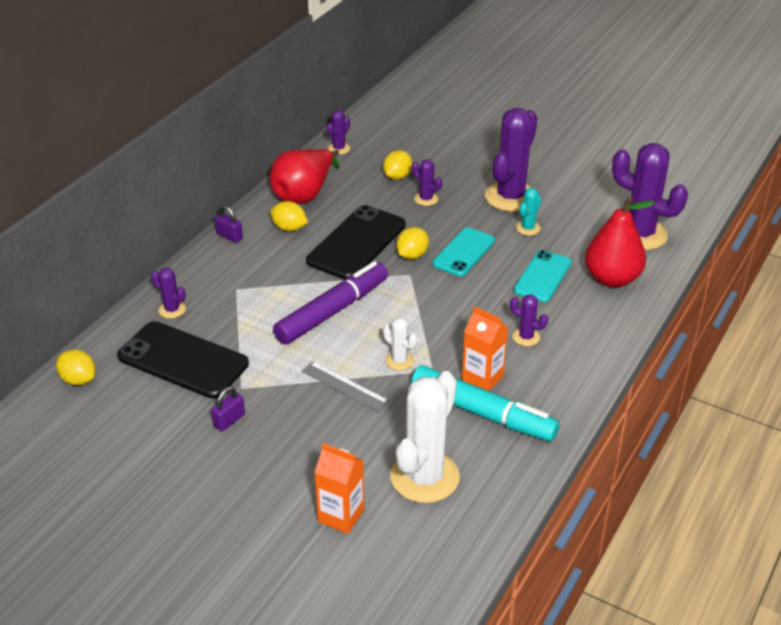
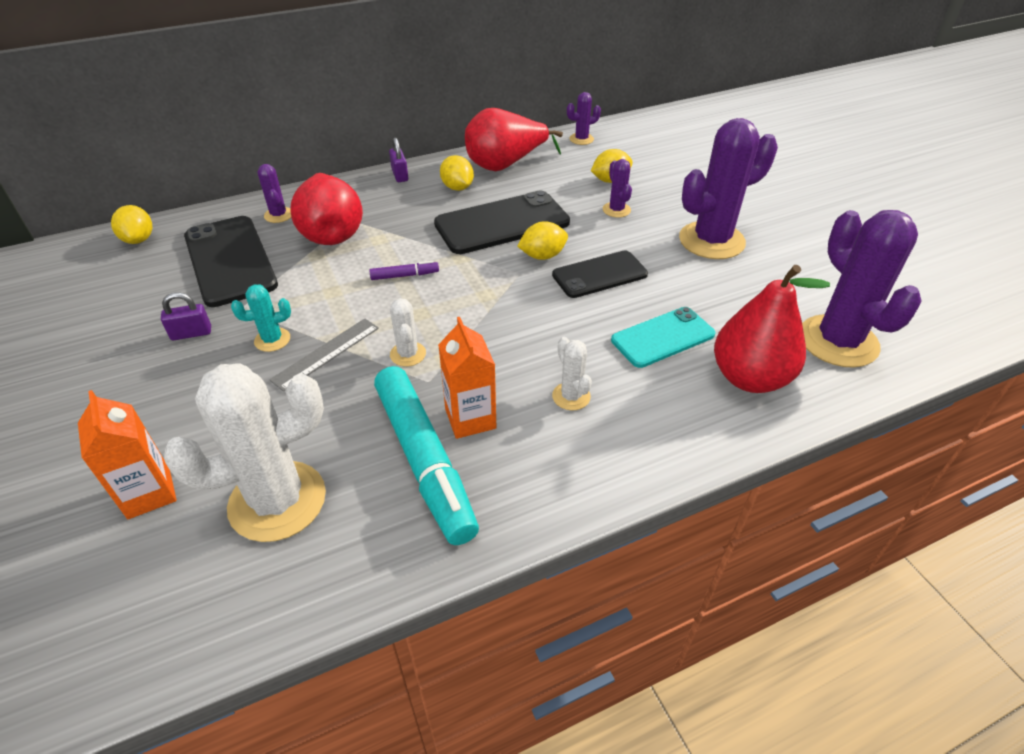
camera: 35 degrees right, 5 degrees up
(235, 304) = (331, 232): none -> red pear
(332, 311) = (405, 275): purple marker -> purple marker, size x0.41
(344, 386) = (326, 353): grey ruler -> grey ruler turned 60 degrees clockwise
(464, 252) = (599, 275): turquoise phone -> black phone
(526, 337) = (571, 396): purple cactus -> white cactus
(528, 228) = (698, 279): turquoise cactus -> turquoise cactus (272, 340)

